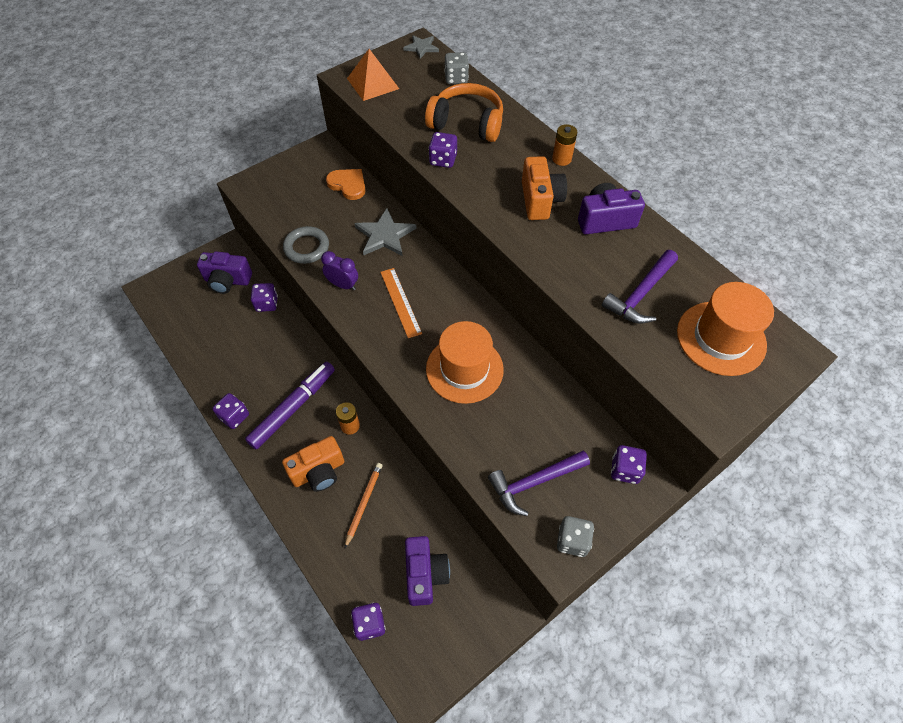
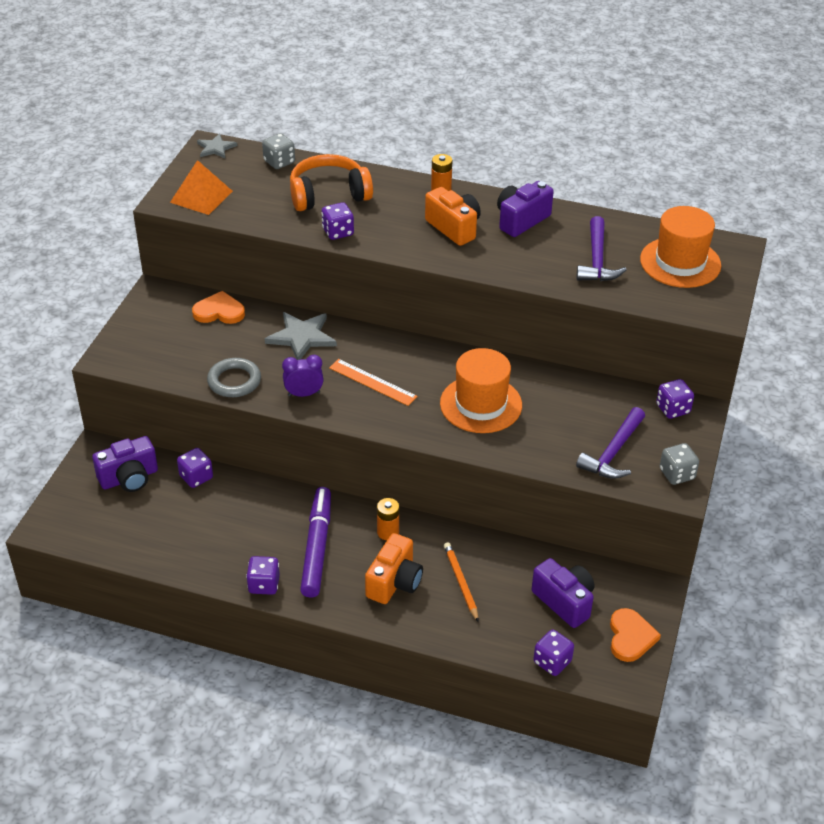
camera: 35 degrees left, 15 degrees down
(449, 645) = (630, 637): none -> orange heart

